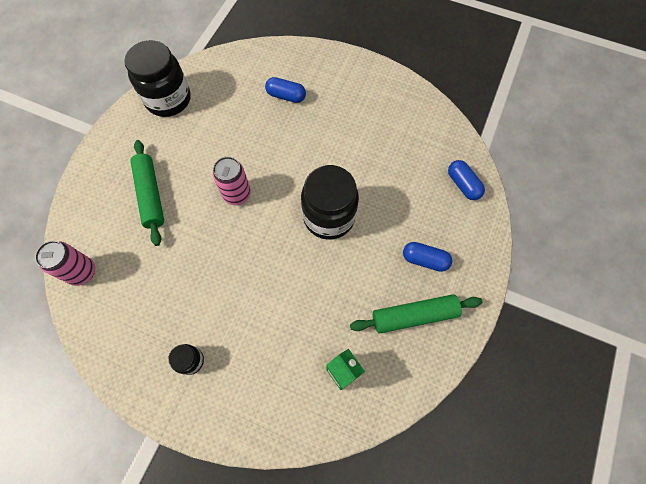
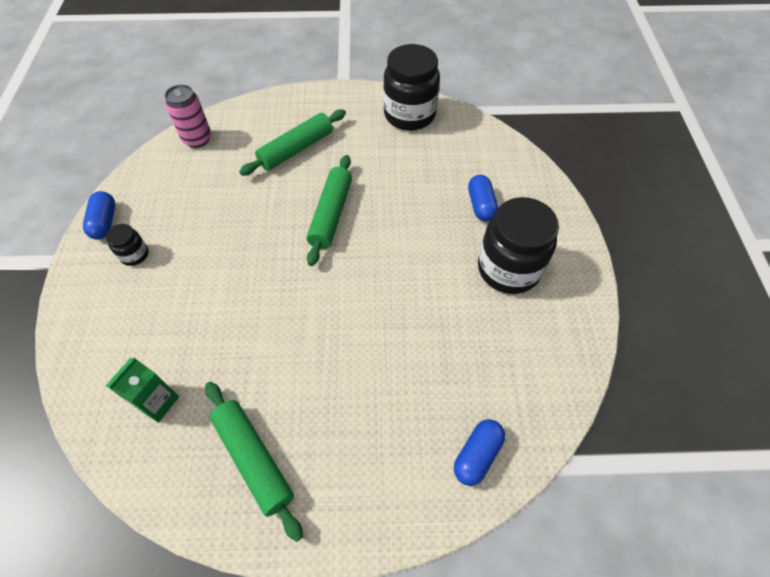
camera: 65 degrees right, 10 degrees down
(237, 194) = (331, 214): pink can -> green rolling pin
(329, 217) = (346, 310): black jar -> black jar (508, 269)
(425, 260) = (337, 444): blue capsule -> blue capsule (105, 222)

